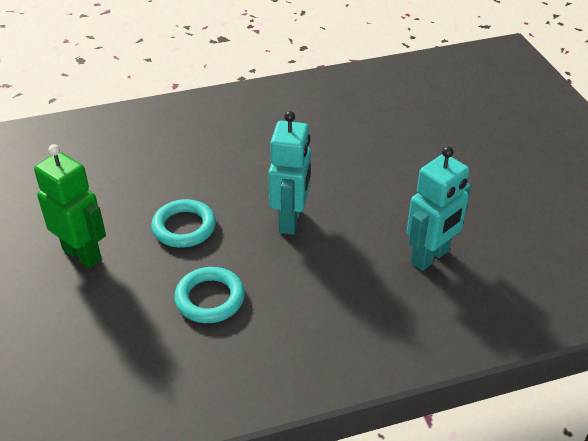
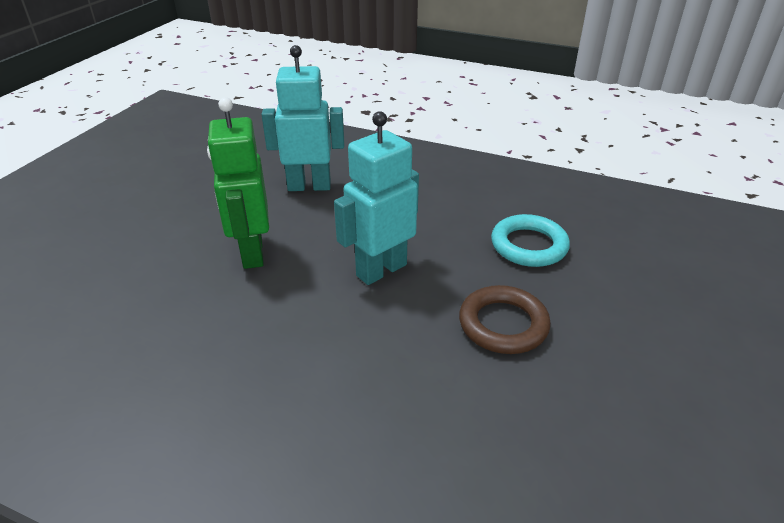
camera: 140 degrees left, 5 degrees down
(82, 254) = (653, 358): green robot -> green robot (252, 253)
(184, 227) = (503, 324): turquoise ring -> brown ring

